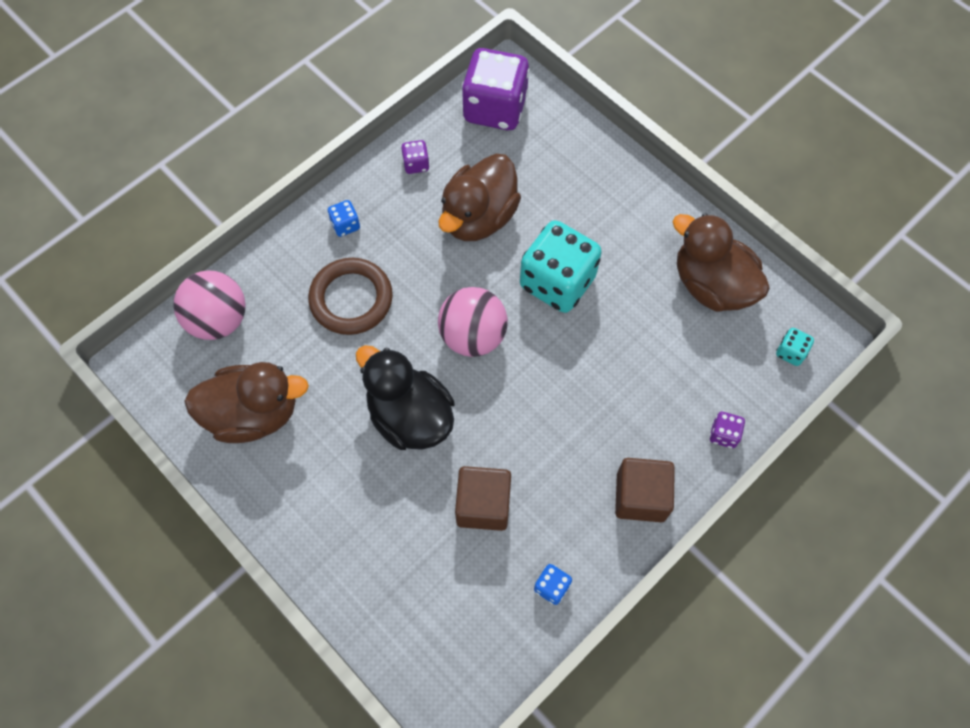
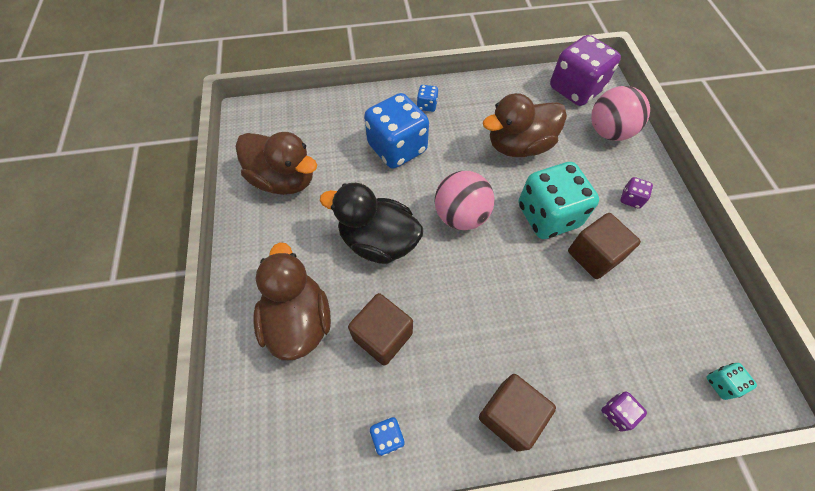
camera: 35 degrees right, 5 degrees down
(218, 320) = (310, 116): pink ball -> pink ball (608, 132)
(351, 299) = (397, 148): brown ring -> blue dice
(410, 416) = (378, 241): black duck -> black duck turned 60 degrees counterclockwise
(416, 164) = (498, 95): purple dice -> purple dice (631, 199)
(624, 298) = (594, 255): none -> brown cube
(711, 285) = (675, 288): brown duck -> brown duck (298, 321)

